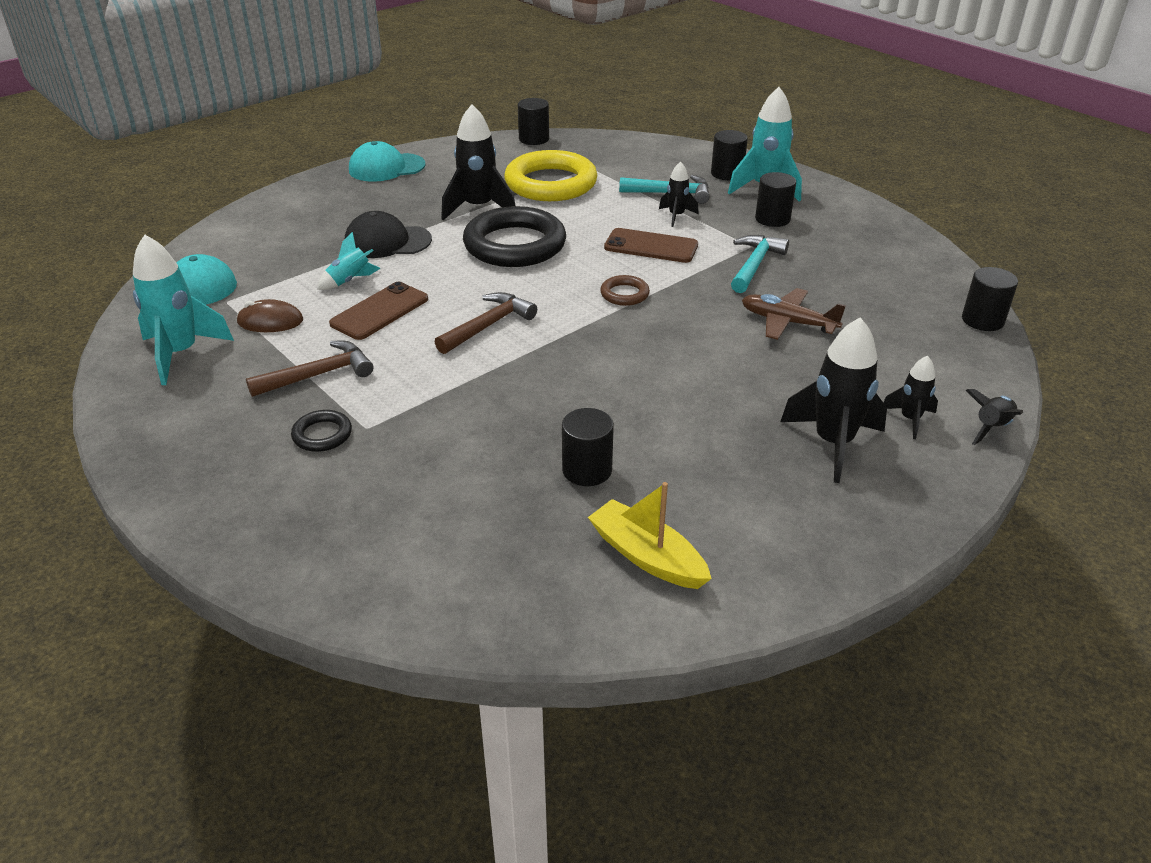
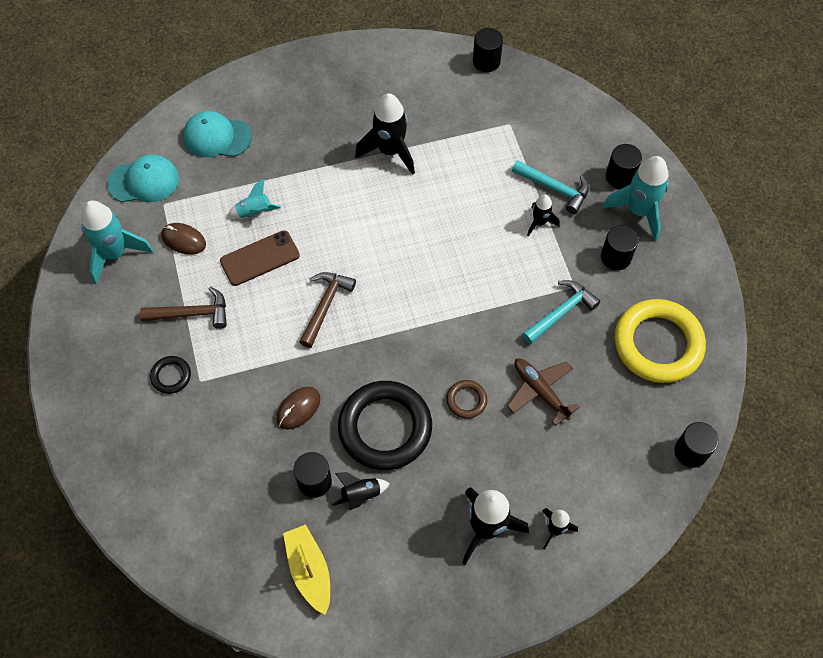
camera: 25 degrees right, 25 degrees up
(386, 168) = (346, 64): turquoise cap -> turquoise cap (217, 137)
(387, 242) = (302, 172): black cap -> none
(488, 326) = (325, 306): brown hammer -> brown hammer turned 45 degrees counterclockwise
(515, 245) = (393, 213): black ring -> black ring (385, 428)
(517, 414) = (298, 409): none -> brown mouse
(551, 183) = (464, 137): yellow ring -> yellow ring (658, 344)
(624, 294) = (440, 308): brown ring -> brown ring (466, 400)
(651, 246) = (495, 256): brown phone -> none
(991, 428) = (605, 563): black rocket -> black rocket (360, 495)

